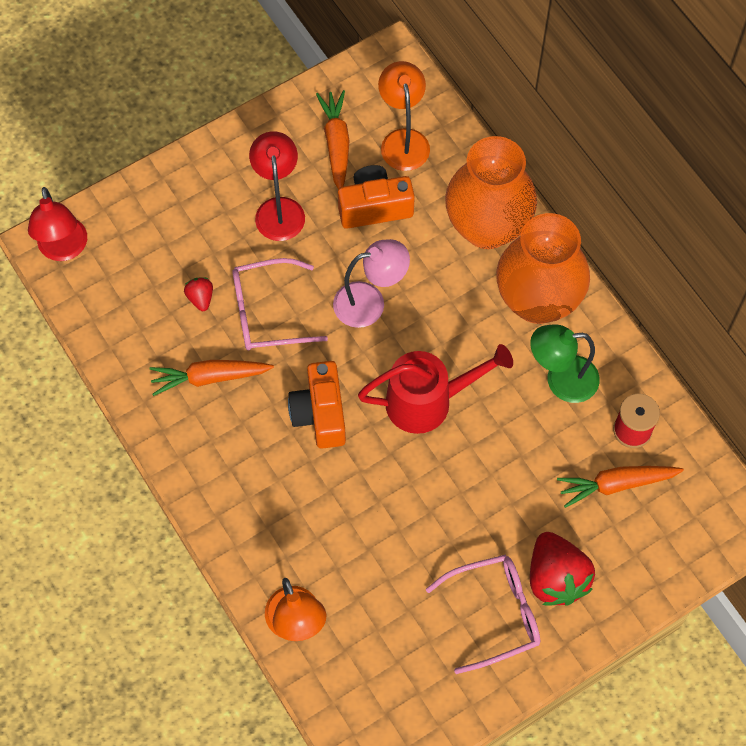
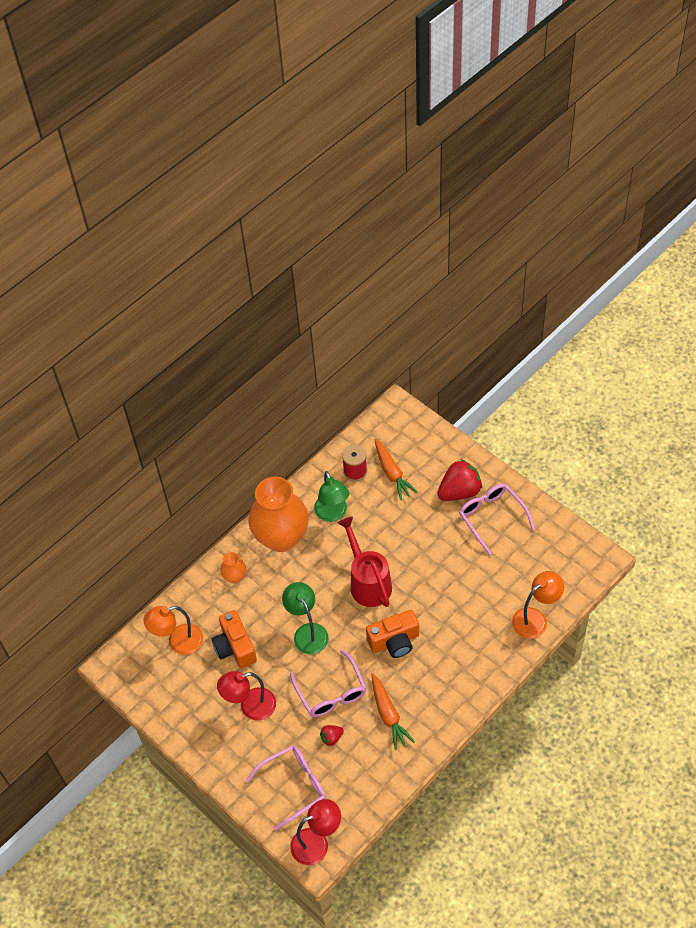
camera: 100 degrees left, 10 degrees down
(149, 238) = (294, 786): none -> pink glasses
(336, 143) = (190, 684): orange carrot -> none
(370, 302) = (307, 632): pink lamp -> green lamp
(487, 227) = (235, 577): orange vase -> orange vase, size x0.43

